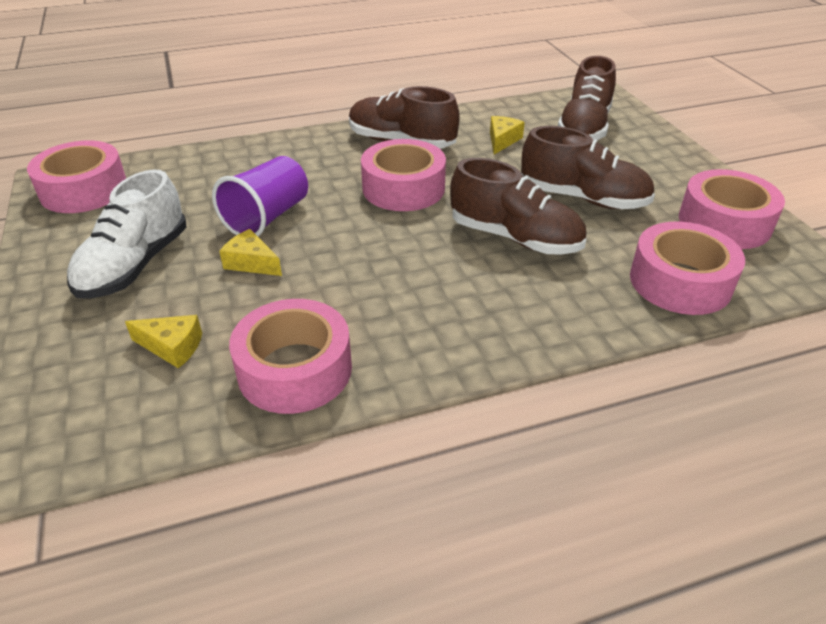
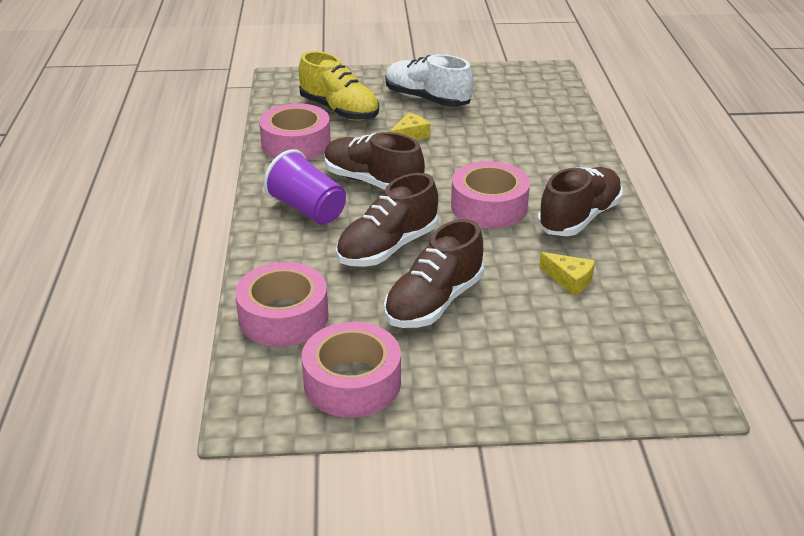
camera: 105 degrees right, 5 degrees down
(84, 190) = (531, 81): pink tape -> none
(172, 347) = (339, 110): yellow cheese -> yellow shoe
(267, 217) = (466, 144): purple cup -> purple cup (307, 209)
(584, 127) = (592, 350): brown shoe -> brown shoe (372, 182)

